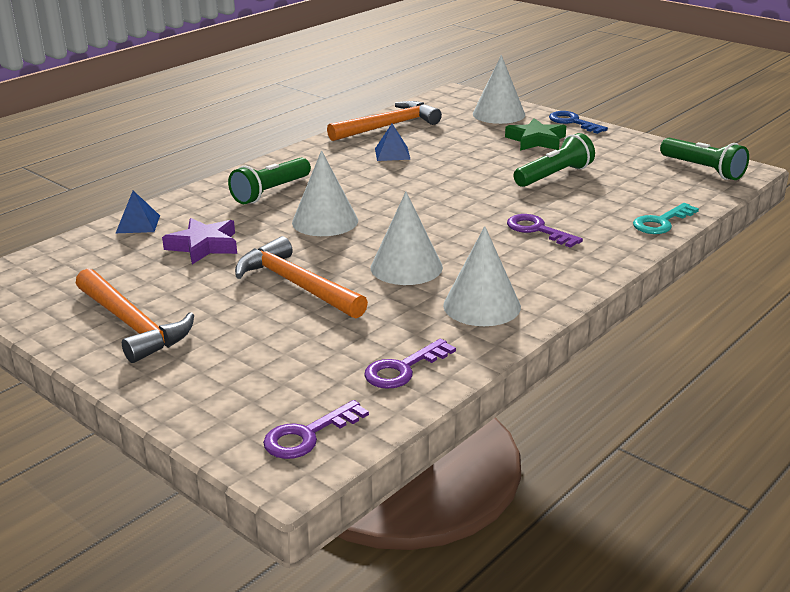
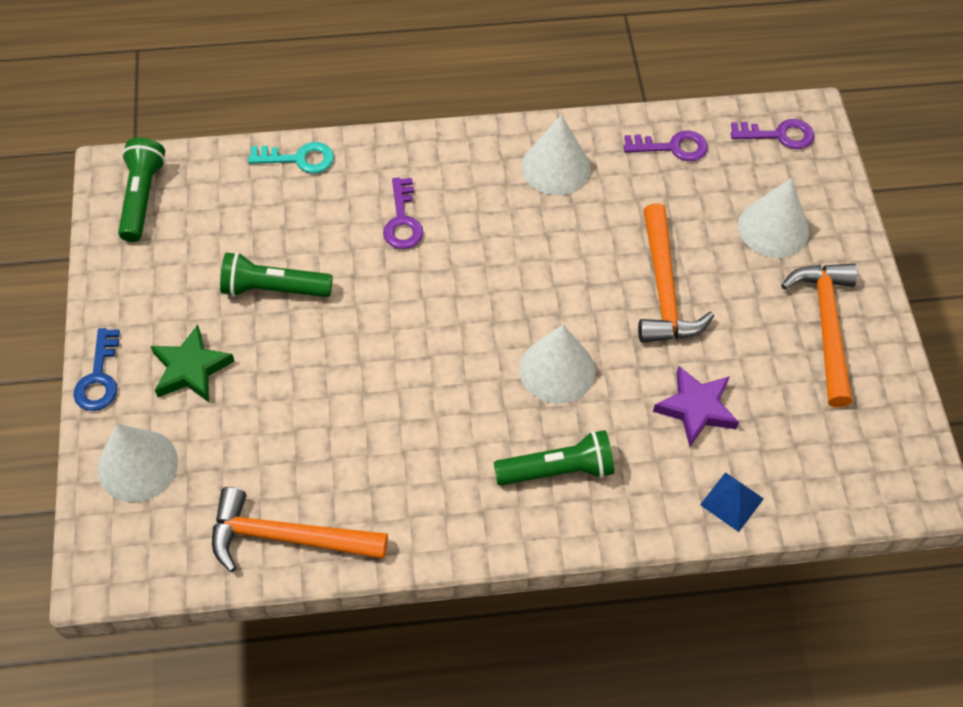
camera: 140 degrees left, 30 degrees up
(392, 154) = (360, 459): blue pyramid -> none
(406, 267) = (559, 249): white cone -> white cone (773, 228)

